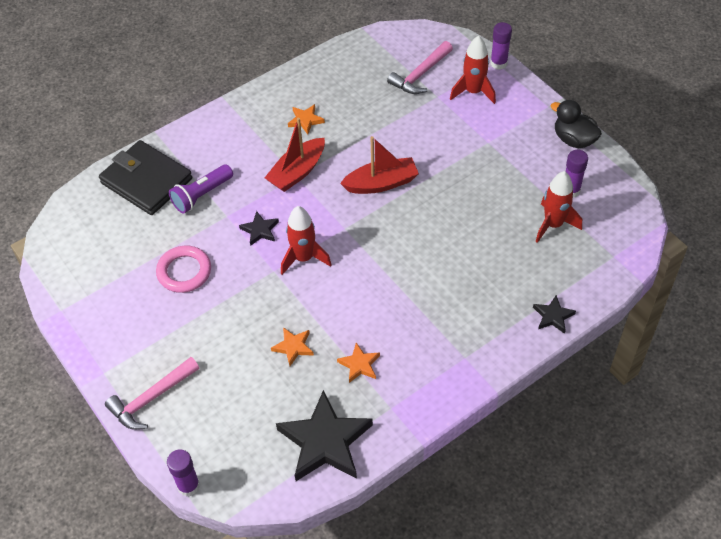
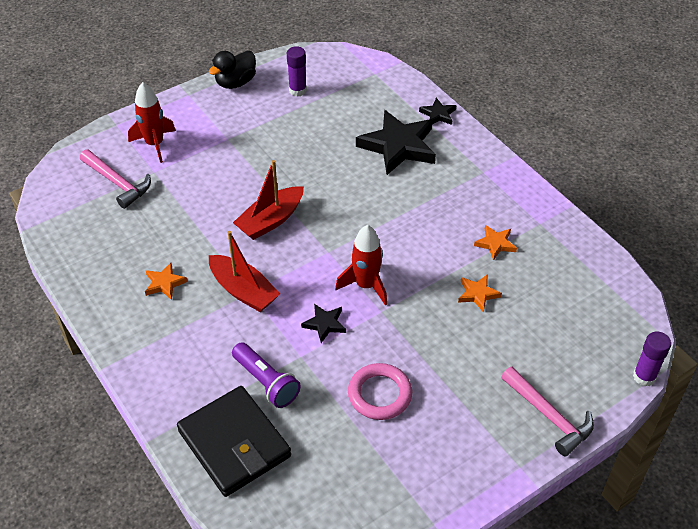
camera: 90 degrees left, 5 degrees down
(146, 181) = (234, 443): black wallet -> black wallet turned 75 degrees counterclockwise
(325, 441) = (581, 270): black star -> black star (398, 146)
(381, 183) = (270, 220): red boat -> red boat turned 120 degrees counterclockwise
(498, 63) = (118, 123): purple glue stick -> none
(553, 224) = (337, 105): red rocket -> none

